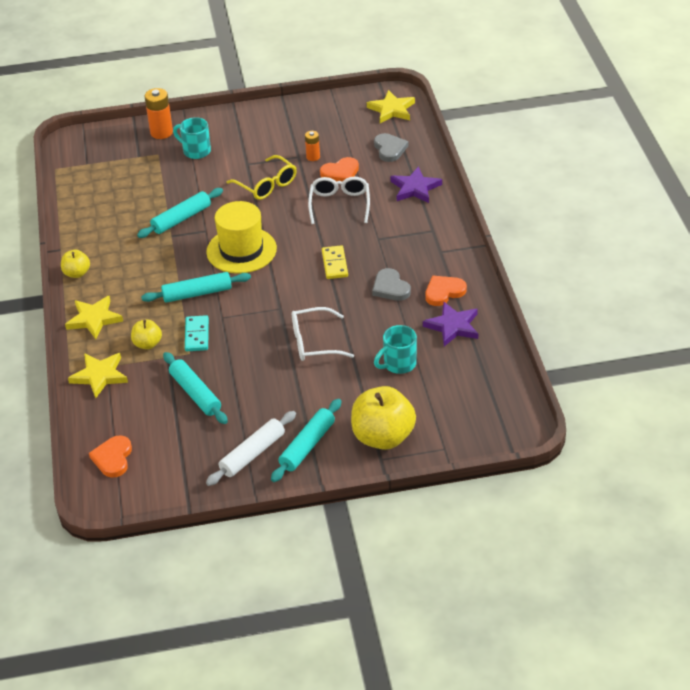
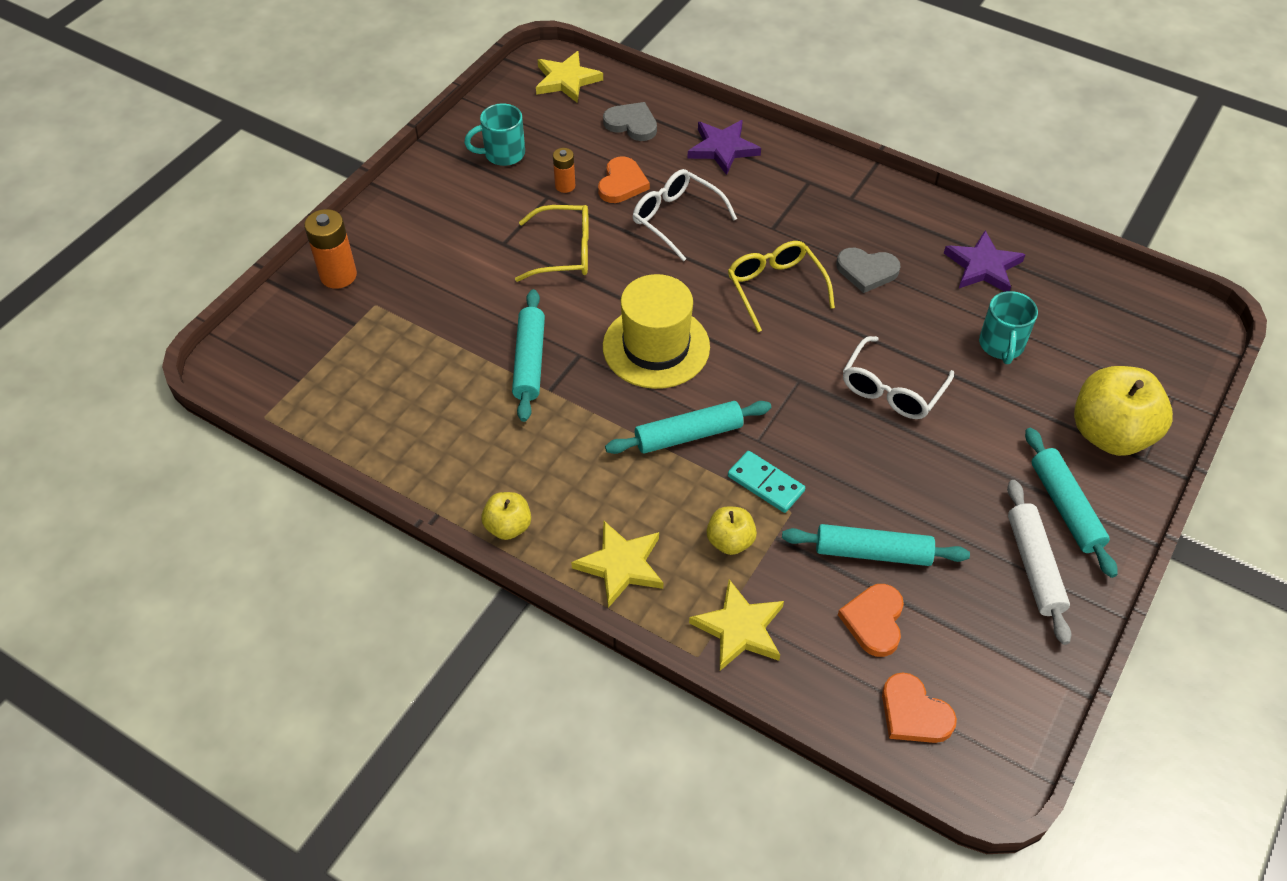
camera: 50 degrees left, 10 degrees up
(196, 151) = (418, 269): turquoise mug -> turquoise mug (503, 154)
(197, 293) = (688, 435): turquoise rolling pin -> turquoise rolling pin turned 45 degrees clockwise
(334, 264) = (775, 288): yellow domino -> yellow glasses
(444, 292) = (920, 237): orange heart -> orange heart (874, 621)

